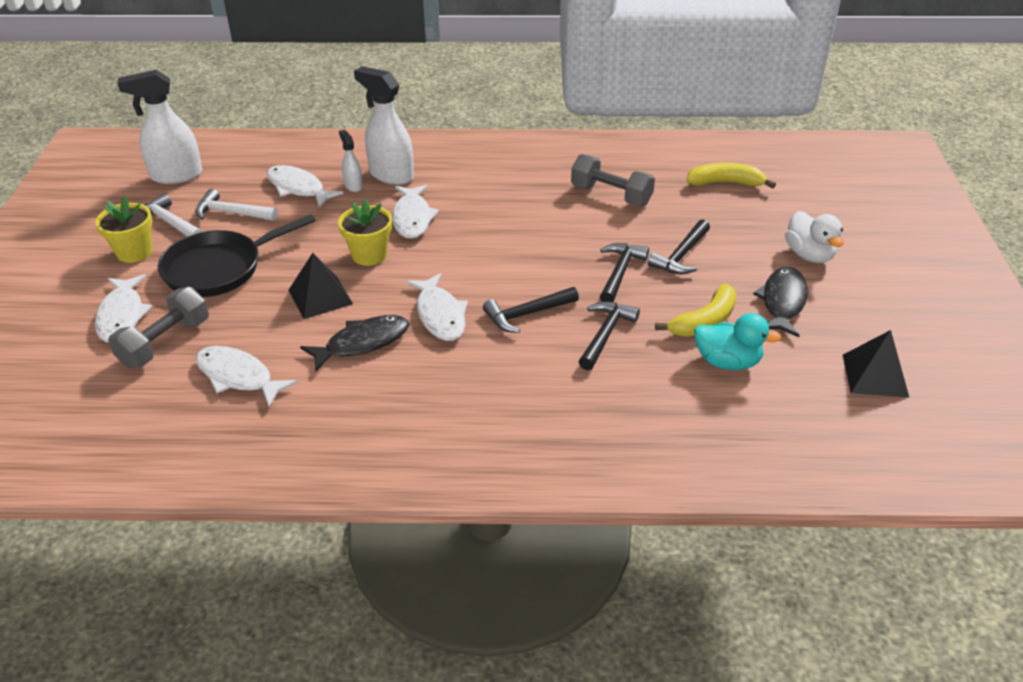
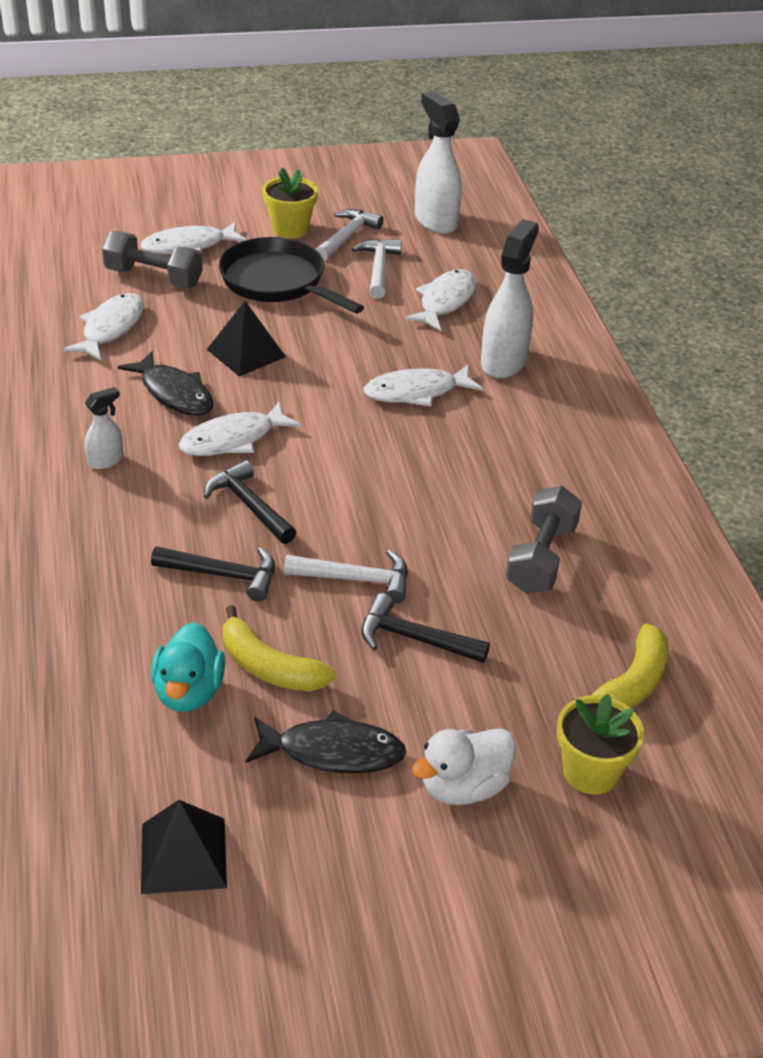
camera: 75 degrees right, 0 degrees up
(353, 185) = (467, 338): white spray bottle -> white spray bottle (106, 460)
(369, 255) = (331, 372): yellow flower pot -> yellow flower pot (590, 772)
(620, 273) = (356, 579): black hammer -> white hammer
(725, 183) = (631, 684): yellow banana -> yellow banana turned 45 degrees clockwise

